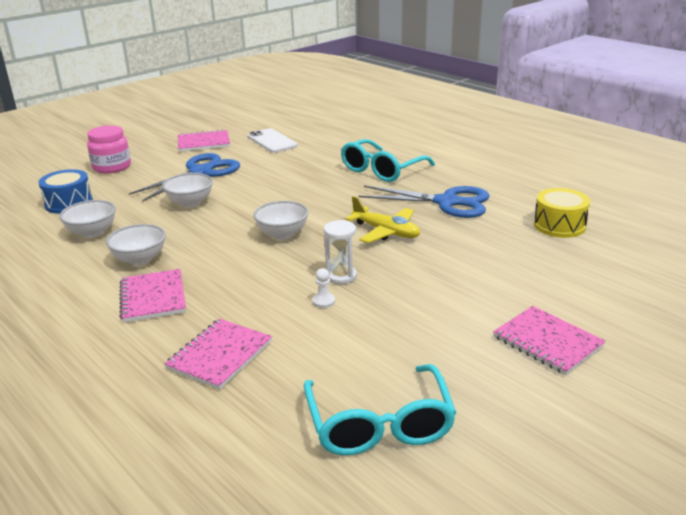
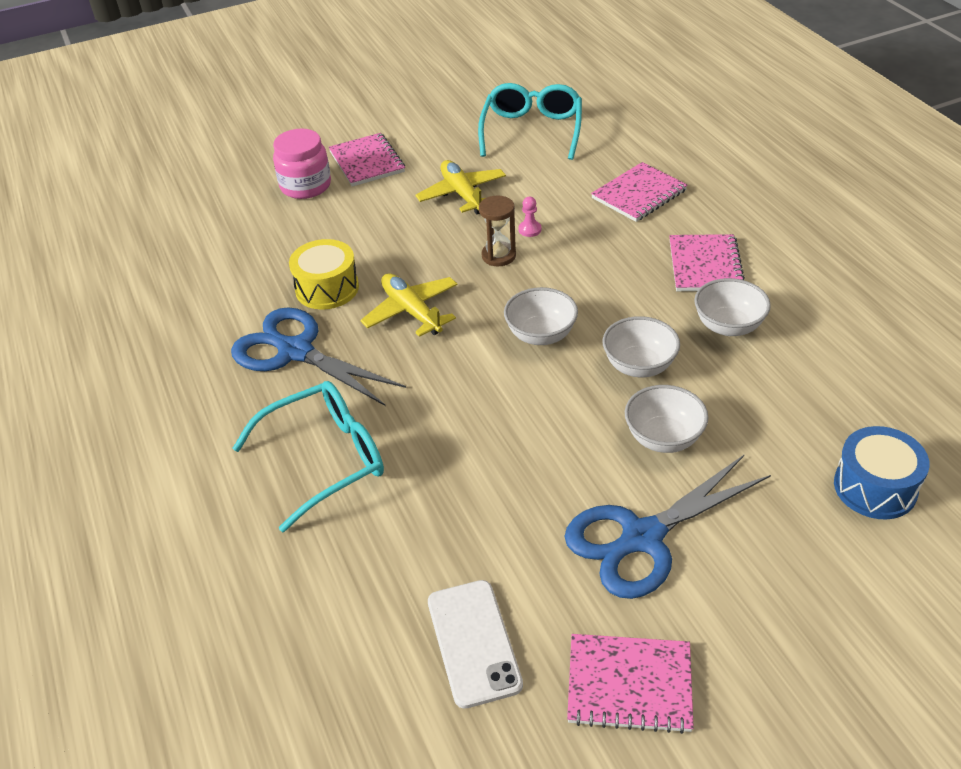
camera: 160 degrees left, 15 degrees up
(92, 232) = (808, 395): white bowl -> white bowl (639, 366)
(112, 167) = (830, 613): pink jar -> pink jar (305, 186)
(323, 301) = (529, 229): white pawn -> pink pawn
(341, 276) = (498, 256): white hourglass -> brown hourglass
(411, 323) = (462, 194): none -> yellow plane
(559, 225) = (209, 280): yellow drum -> yellow drum (327, 288)

